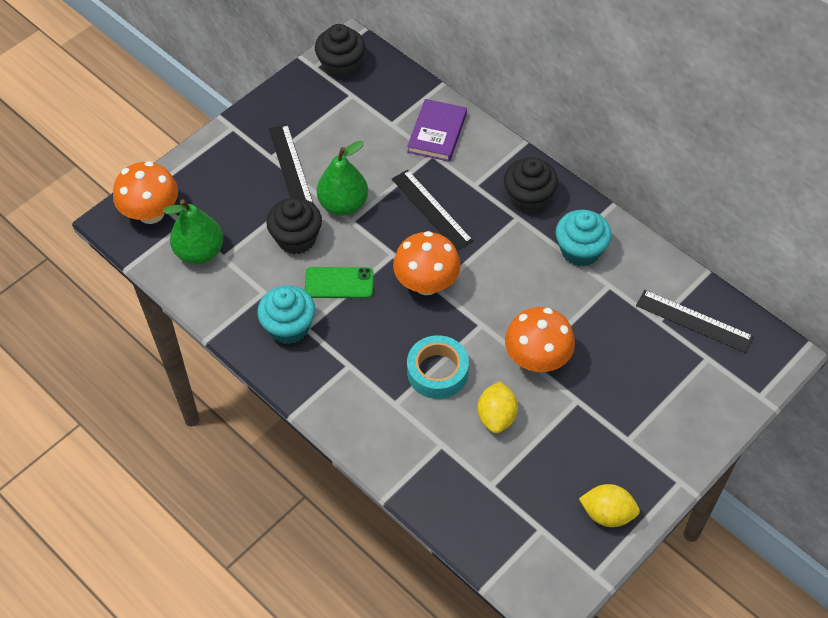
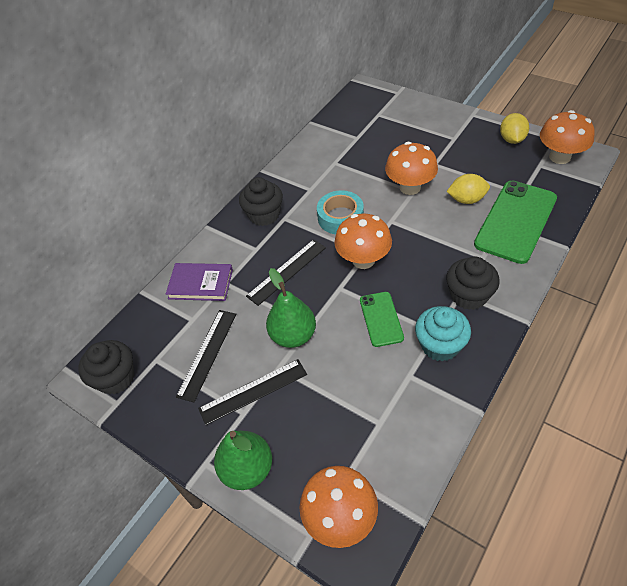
camera: 95 degrees left, 5 degrees down
(200, 252) = (379, 448): green pear -> green pear (247, 469)
(296, 238) = (341, 364): black cupcake -> black cupcake (469, 295)
(437, 372) = (443, 238): turquoise tape -> turquoise tape (340, 217)
(442, 459) = (515, 221): none -> green phone
(552, 562) = (560, 157): none -> orange mushroom
(580, 250) = (308, 180): turquoise cupcake -> none
(694, 321) = (352, 123): black ruler -> black ruler (207, 354)

